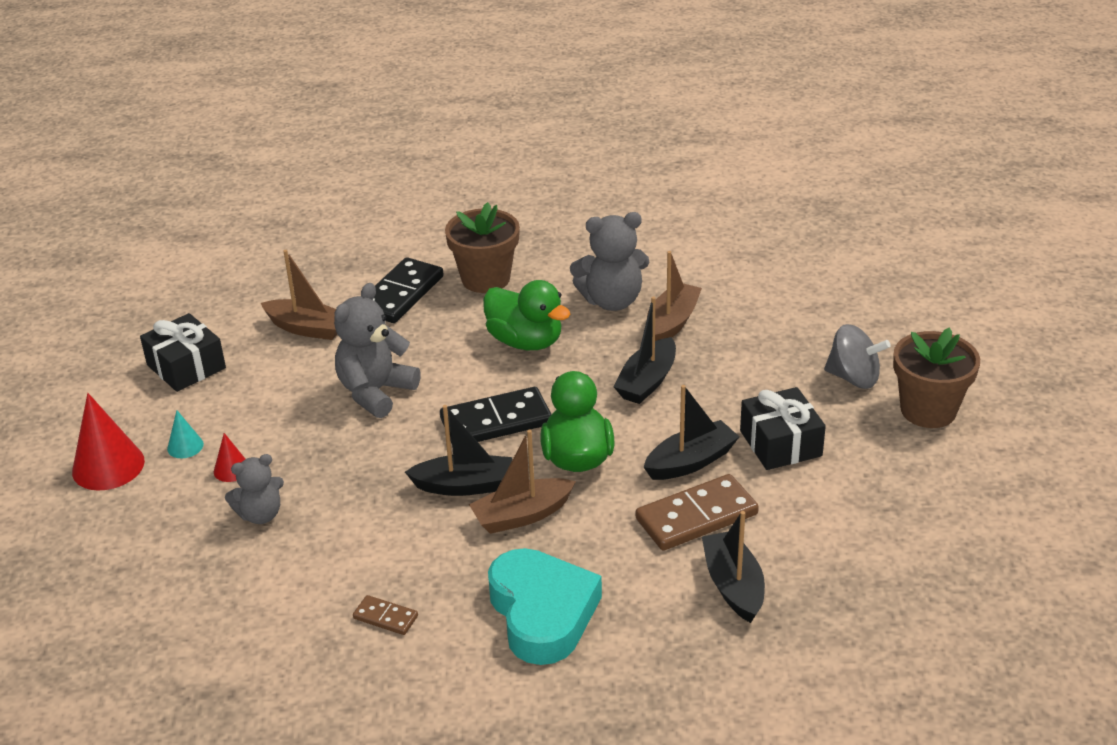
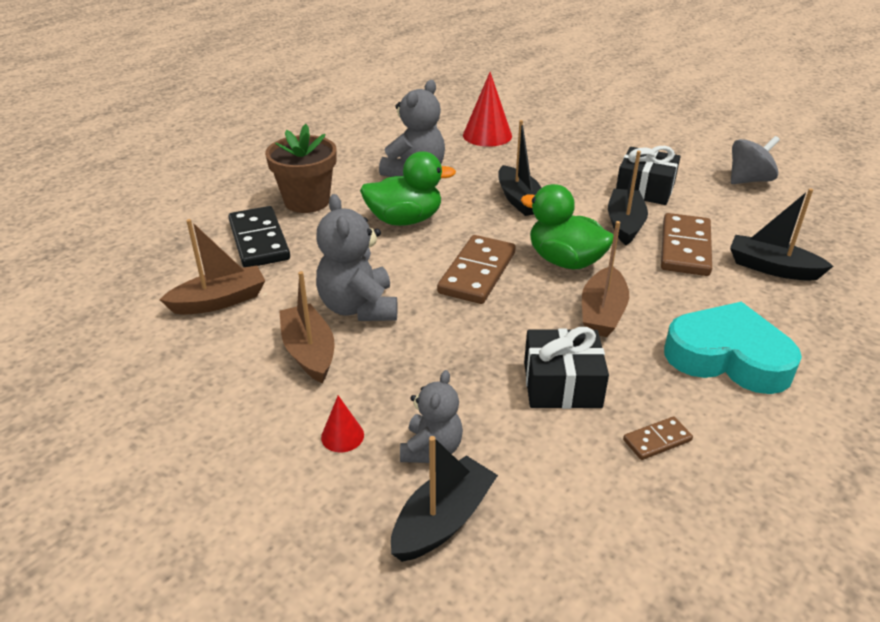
camera: 50 degrees left, 0 degrees up
(108, 466) = (212, 523): red cone -> red cone (487, 135)
(185, 446) = (264, 450): turquoise cone -> none
(186, 366) = (150, 392): black gift -> black gift (562, 384)
(464, 485) = (534, 321): black boat -> black boat (443, 520)
(496, 421) = (477, 273): black domino -> brown domino
(672, 322) = (472, 165): brown boat -> brown boat (309, 352)
(853, 378) = (612, 143): grey spinning top -> grey spinning top (749, 180)
(928, 410) = (671, 138): brown flower pot -> none

